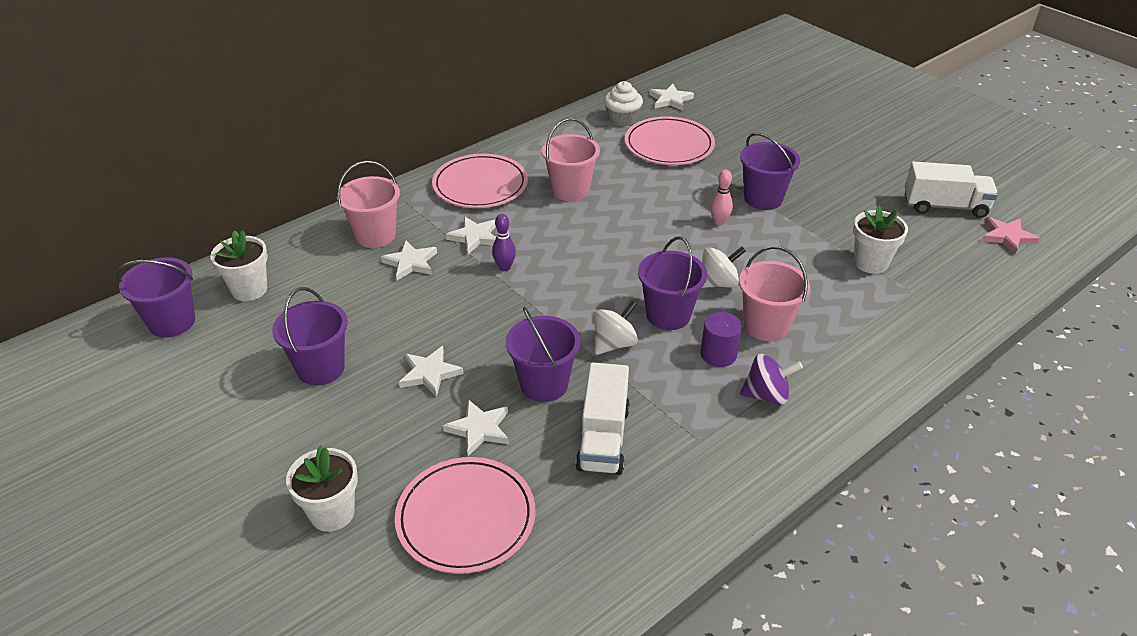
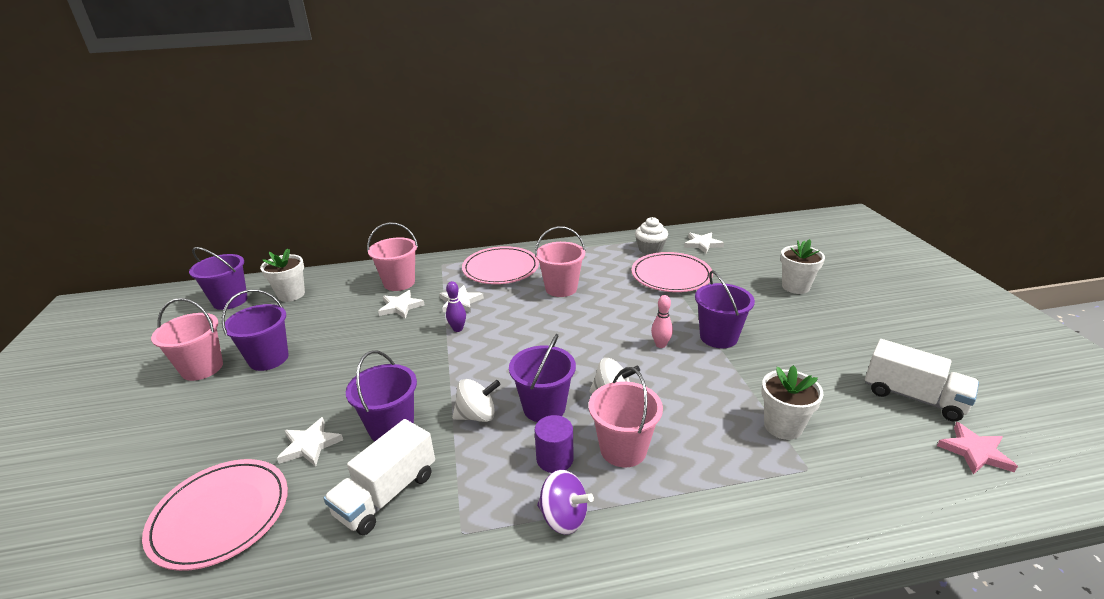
camera: 30 degrees right, 10 degrees down
(248, 406) = (202, 368): none -> pink bucket
(332, 513) = (152, 467): white flower pot -> white flower pot (795, 287)
(429, 373) = (326, 388): white star -> none

